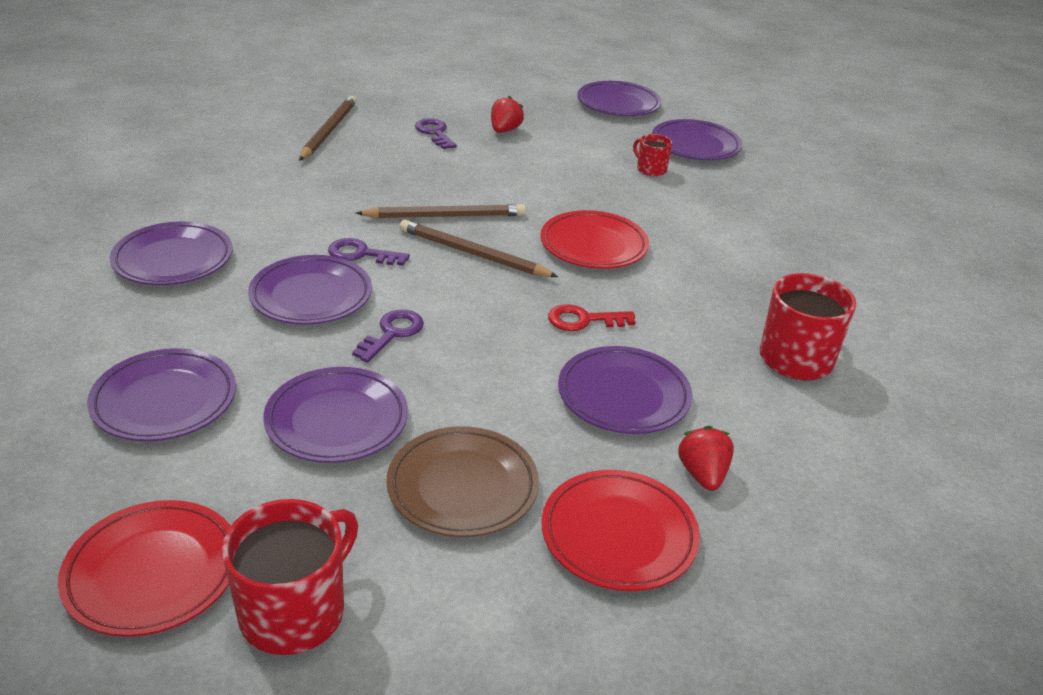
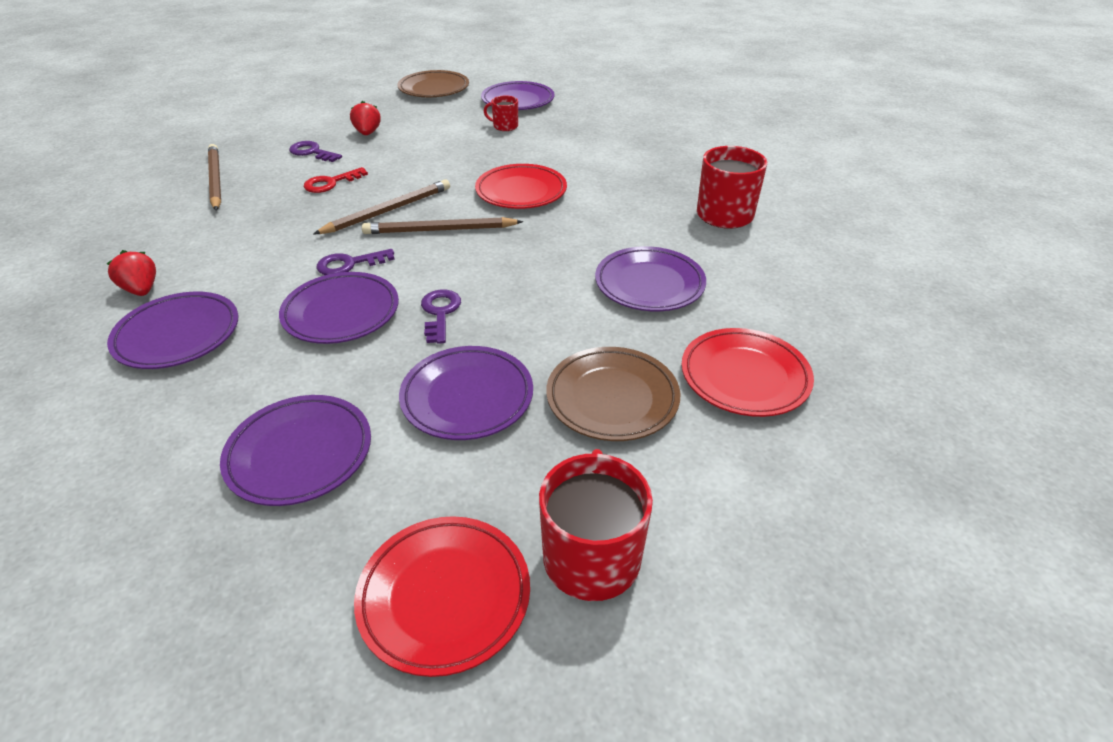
camera: 30 degrees left, 5 degrees up
(584, 320) = (569, 245): red key -> red key (331, 183)
(618, 104) = (434, 89): purple plate -> brown plate
(702, 474) = (750, 312): red strawberry -> red strawberry (141, 290)

